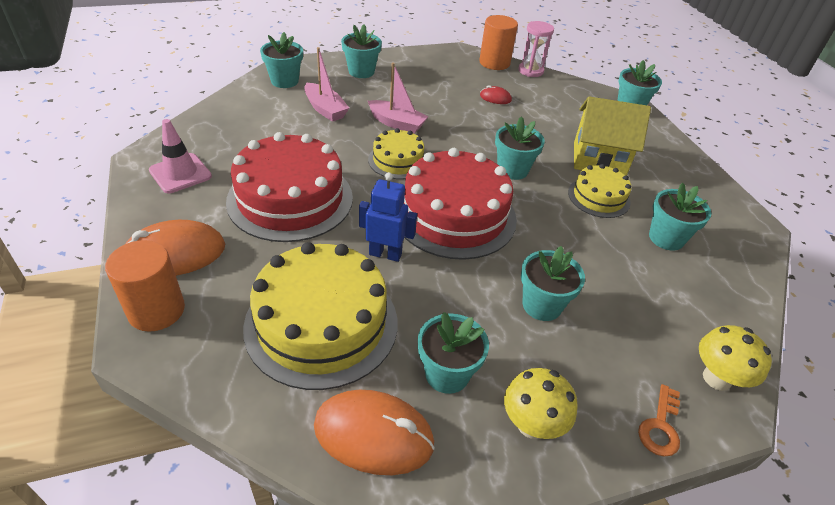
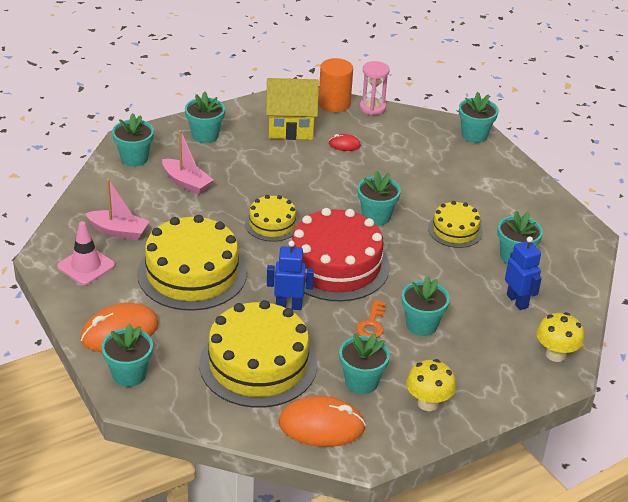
camera: 10 degrees left, 5 degrees down
(156, 310) = (129, 374): orange cylinder -> turquoise flower pot
(290, 199) = (192, 273): red cake -> yellow cake
(397, 123) = (259, 187): pink boat -> pink boat (118, 231)
(598, 159) = (451, 194): yellow house -> yellow house (290, 127)
(660, 426) = (516, 390): orange key -> orange key (371, 324)
(667, 293) = (517, 301): none -> blue robot

